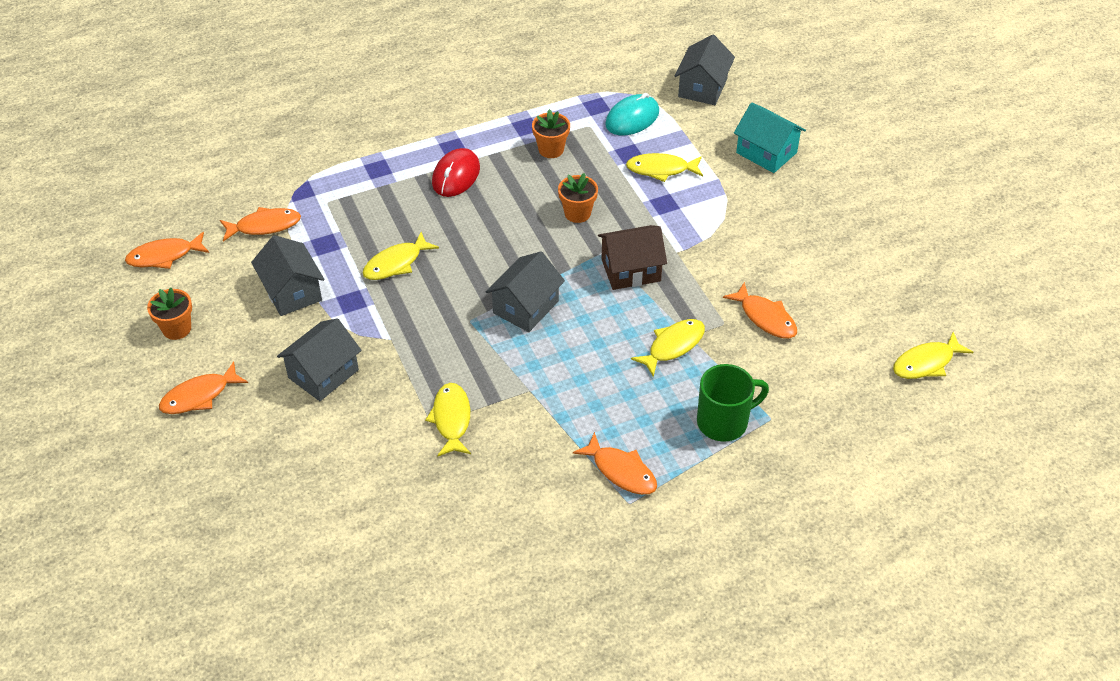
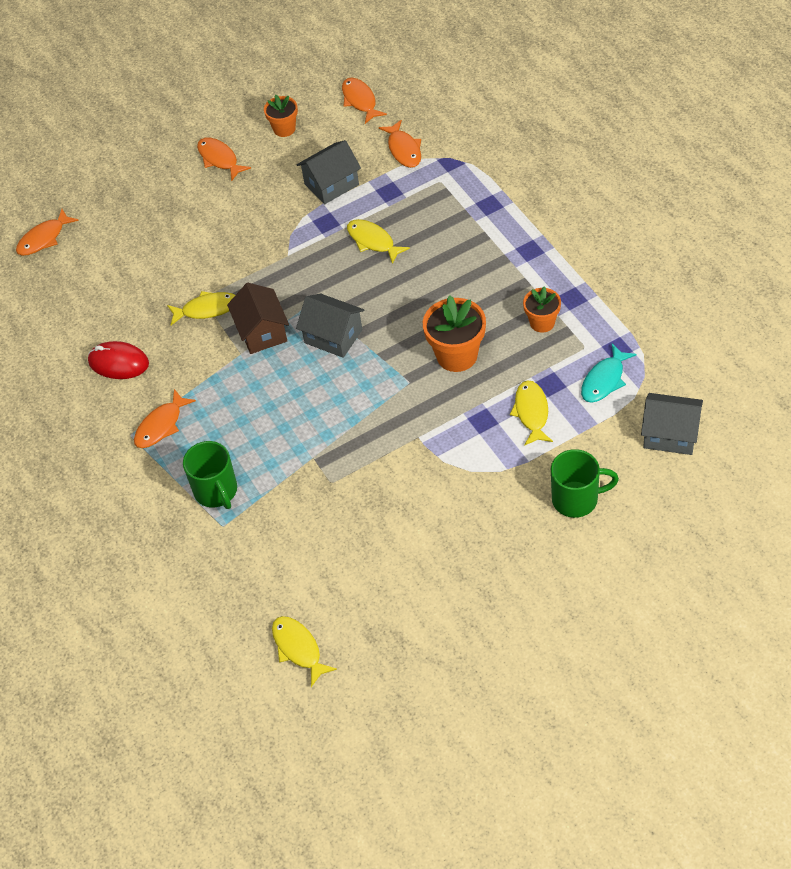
camera: 90 degrees right, 5 degrees up
(323, 374) = (247, 223): grey house -> none
(456, 175) = (491, 260): red mouse -> red mouse (118, 363)
(577, 213) = (457, 355): orange flower pot -> orange flower pot, size x1.64
(631, 270) = (388, 405): brown house -> brown house (262, 332)
(632, 118) = (604, 380): turquoise mouse -> turquoise fish
(673, 346) = (299, 446): yellow fish -> none
(765, 317) = (342, 514): orange fish -> orange fish (44, 238)
(766, 153) = (576, 499): turquoise house -> green mug

